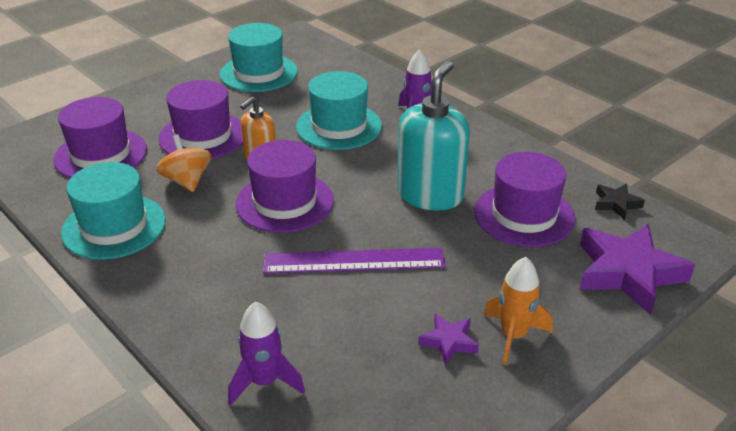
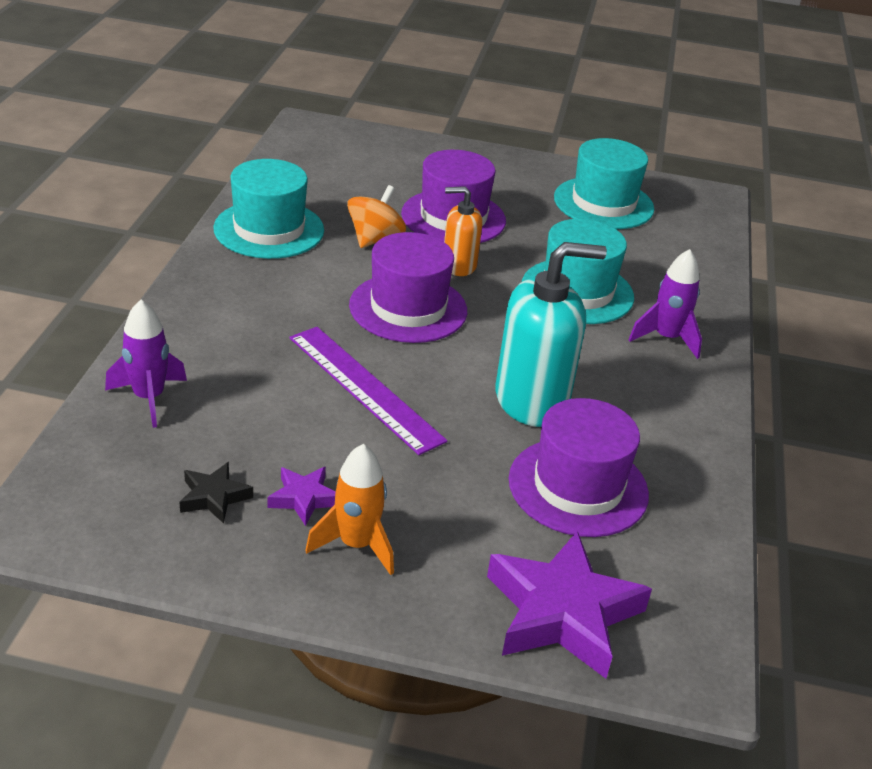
camera: 50 degrees right, 0 degrees up
(101, 154) = (358, 177): purple hat -> none
(616, 204) = (694, 563): black star -> black star (214, 497)

